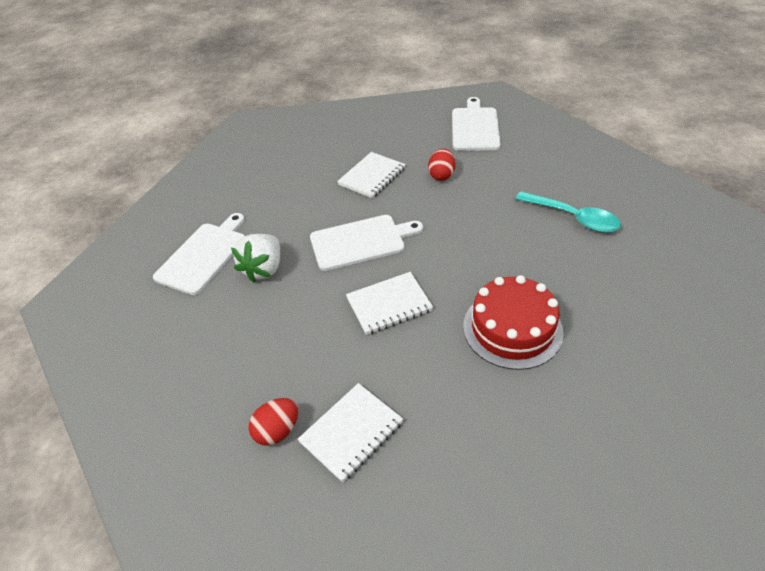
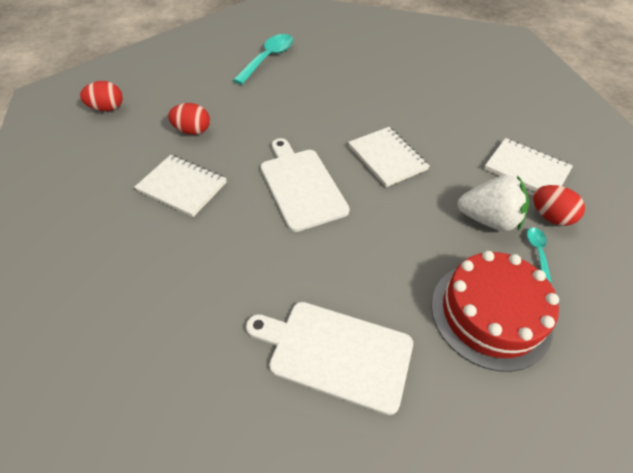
camera: 100 degrees left, 5 degrees up
(239, 402) = (537, 251): none -> turquoise spoon
(264, 269) = (353, 270): white strawberry -> white strawberry (488, 219)
(475, 127) = (107, 108): white cutting board -> red egg
(512, 328) = (396, 91): red cake -> red cake (490, 314)

